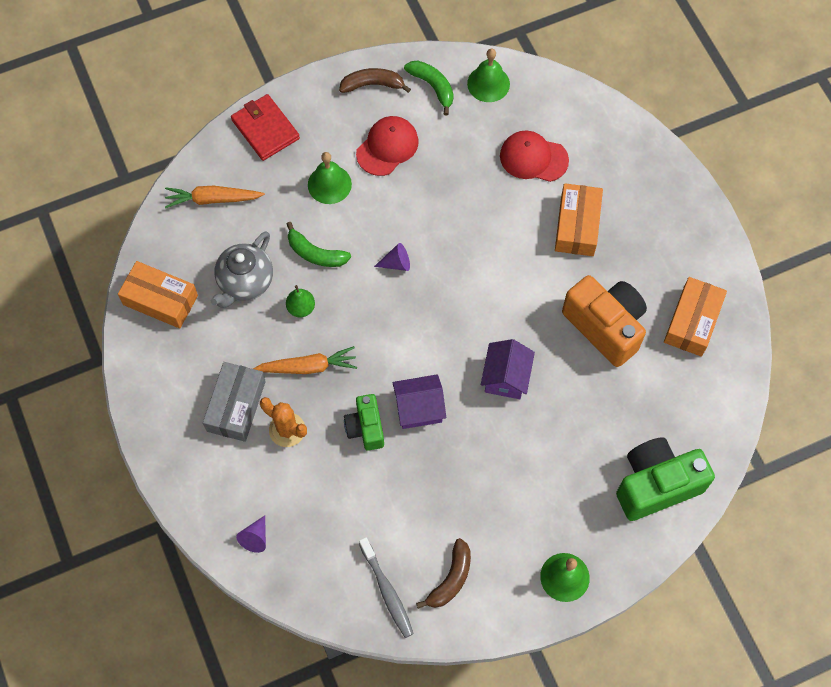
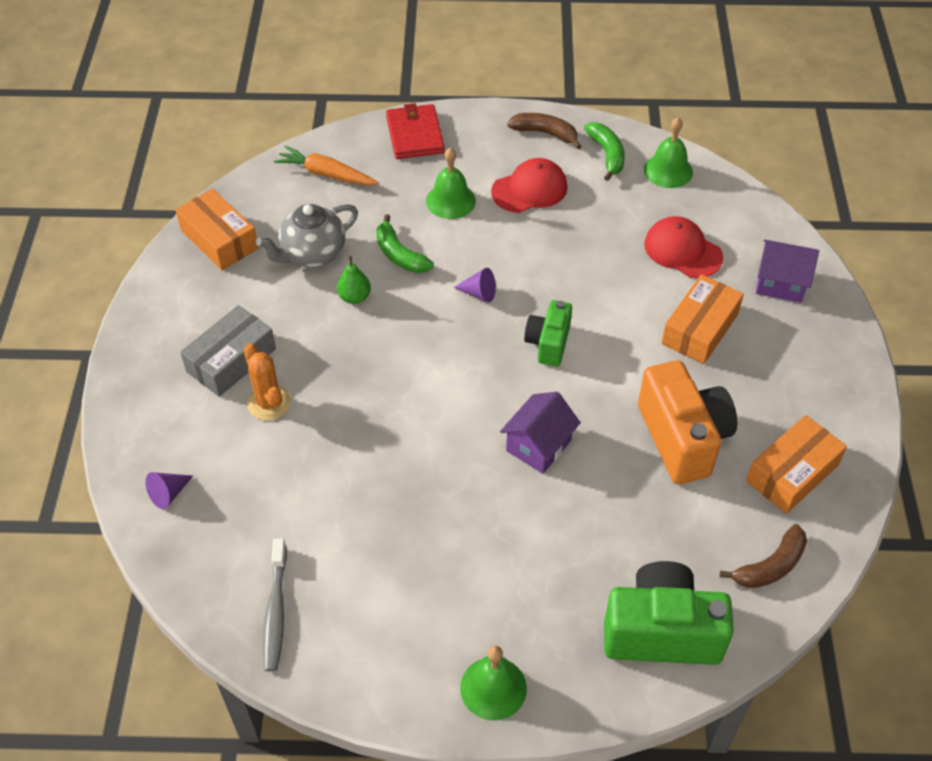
camera: 25 degrees right, 15 degrees down
(307, 367) = (328, 353): orange carrot -> none
(365, 428) = (353, 434): green camera -> green camera (548, 343)
(419, 408) = (423, 438): purple house -> purple house (780, 283)
(451, 579) = (356, 630): brown banana -> brown banana (770, 566)

